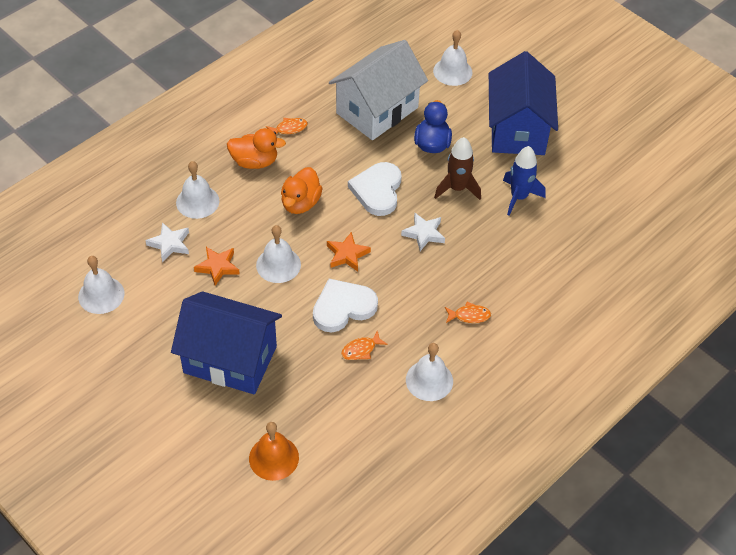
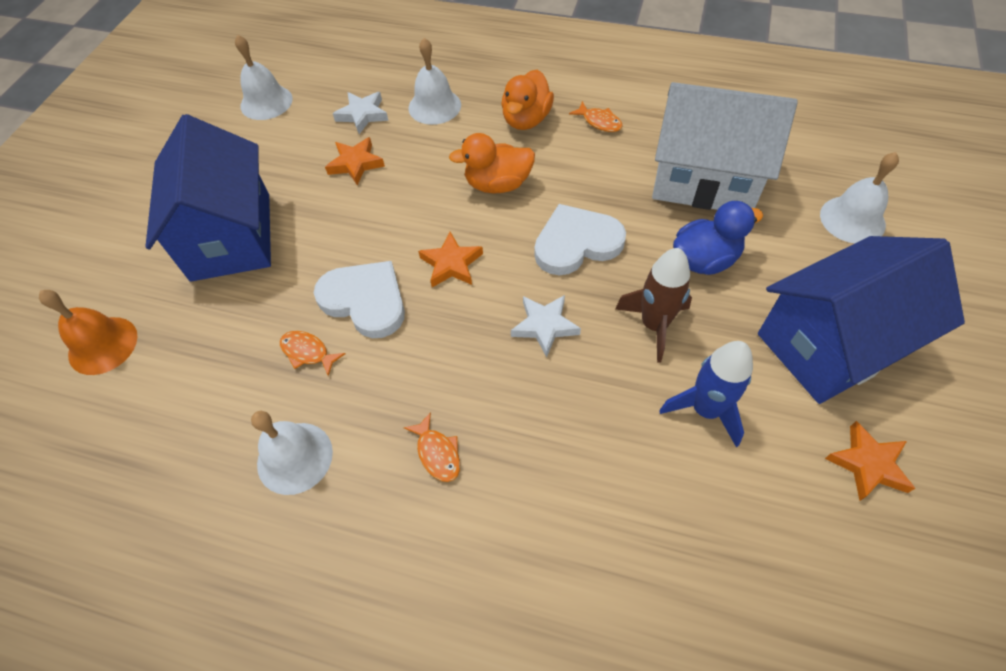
camera: 65 degrees right, 5 degrees up
(255, 162) = (526, 119): orange duck -> orange duck turned 45 degrees clockwise
(278, 264) = (392, 210): white bell -> none
(583, 158) = (868, 464): none -> orange star

